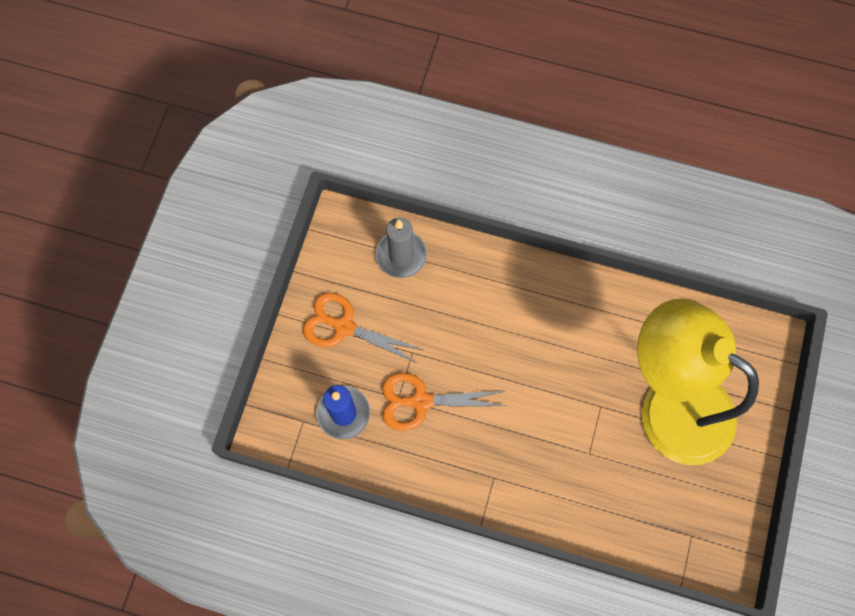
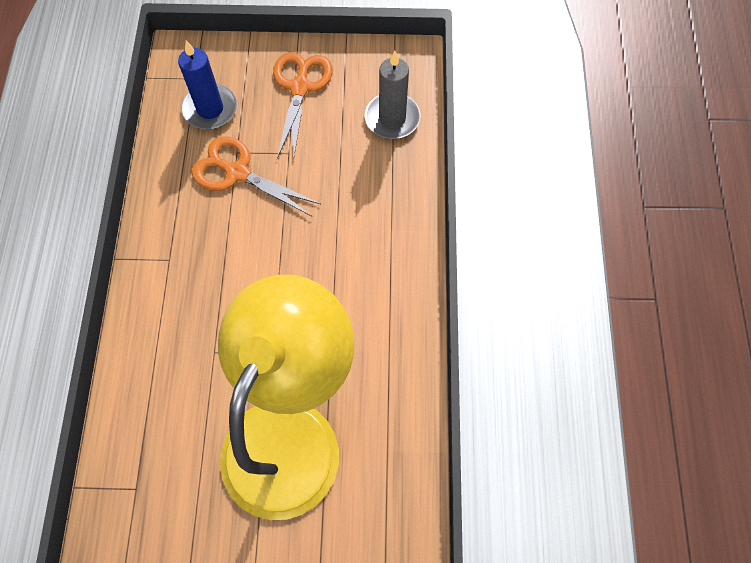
camera: 75 degrees right, 5 degrees down
(421, 401) = (237, 173): orange scissors -> orange scissors turned 45 degrees counterclockwise

